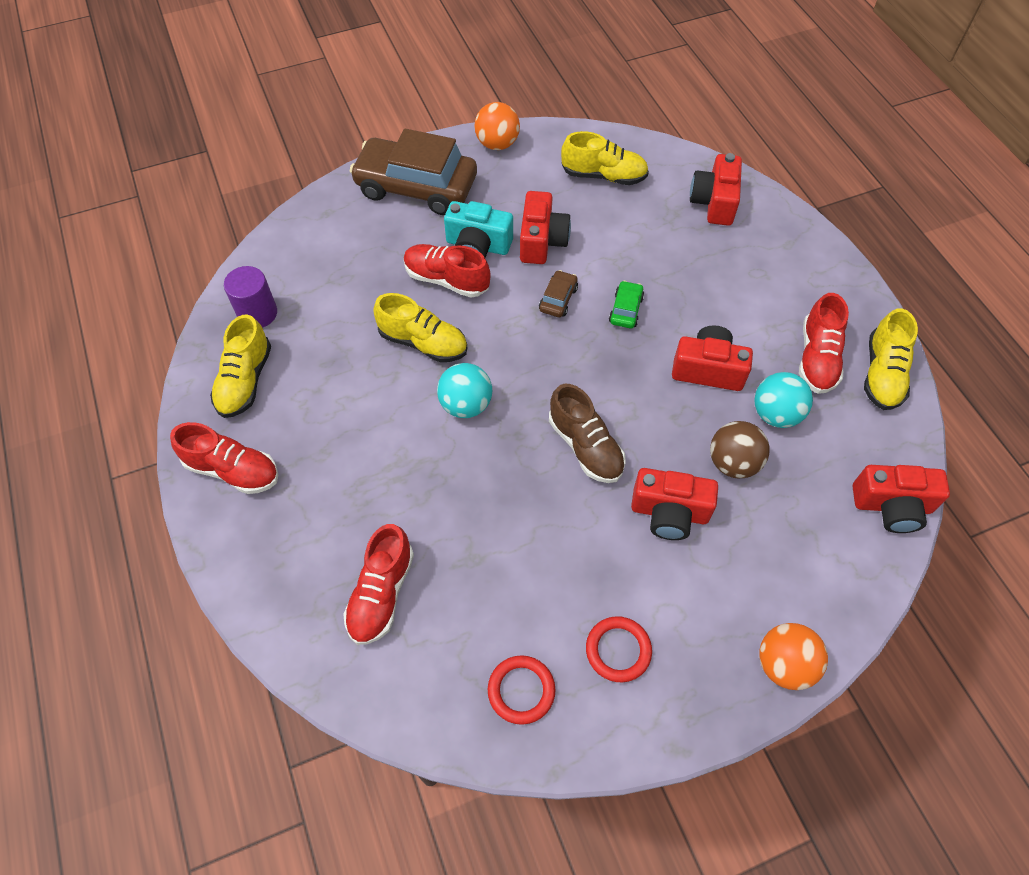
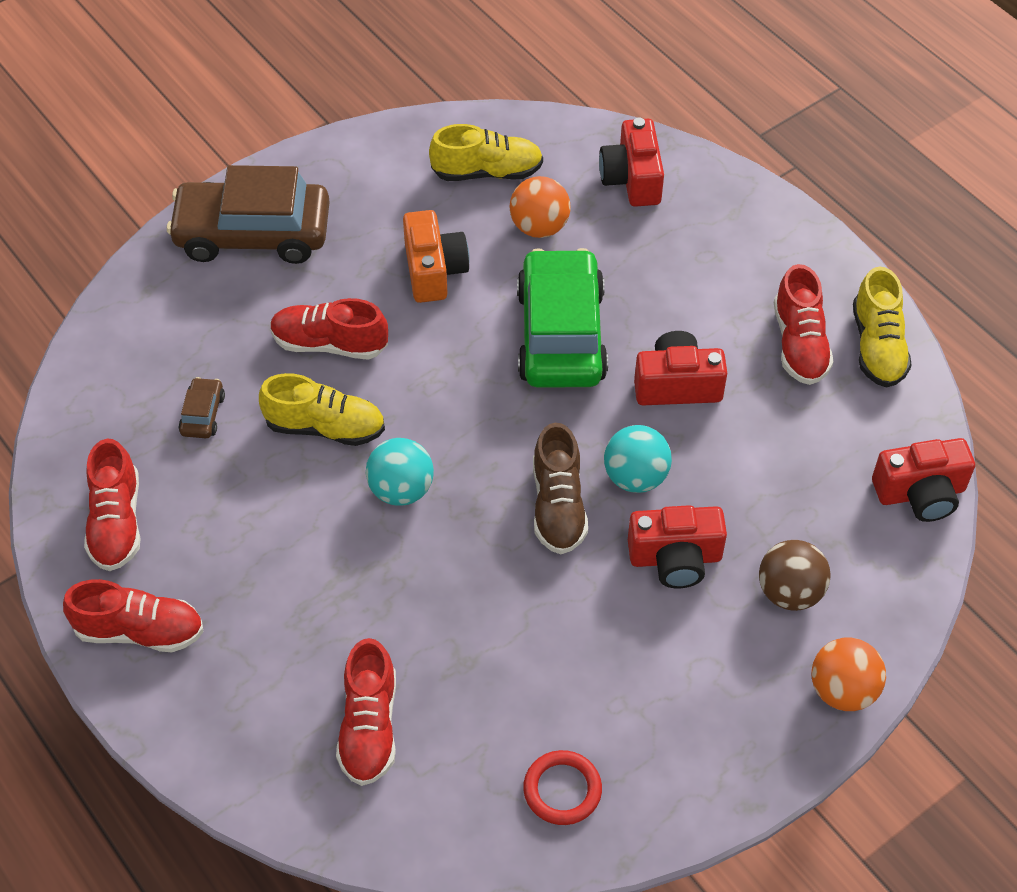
camera: 15 degrees left, 5 degrees down
(245, 380) = (116, 522): yellow shoe -> red shoe
(257, 313) = (102, 436): purple cylinder -> none
(477, 246) = (355, 293): turquoise camera -> none
(497, 144) = (340, 157): orange ball -> orange ball (539, 227)
(542, 241) = (434, 270): red camera -> orange camera
(558, 299) = (475, 338): brown car -> brown car (203, 414)
(585, 446) = (558, 506): brown shoe -> brown shoe turned 45 degrees clockwise
(618, 650) = (658, 721): red ring -> none
(625, 310) = (561, 334): green car -> green car, size x2.44
(733, 463) = (733, 486): brown ball -> brown ball (789, 592)
(775, 414) = (767, 419): turquoise ball -> turquoise ball (635, 477)

